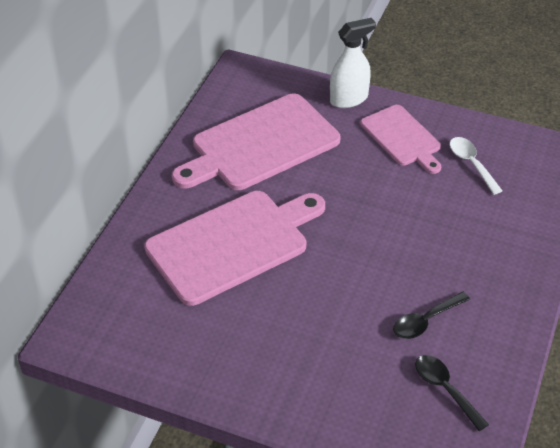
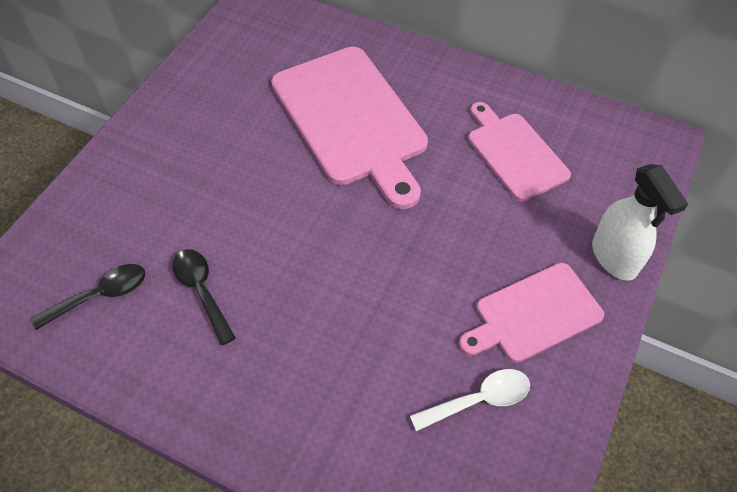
camera: 95 degrees right, 10 degrees up
(260, 144) = (515, 153): pink cutting board -> pink cutting board, size x0.59

